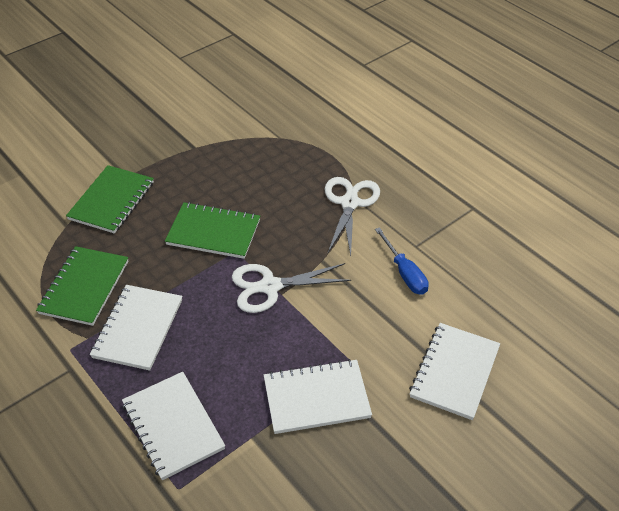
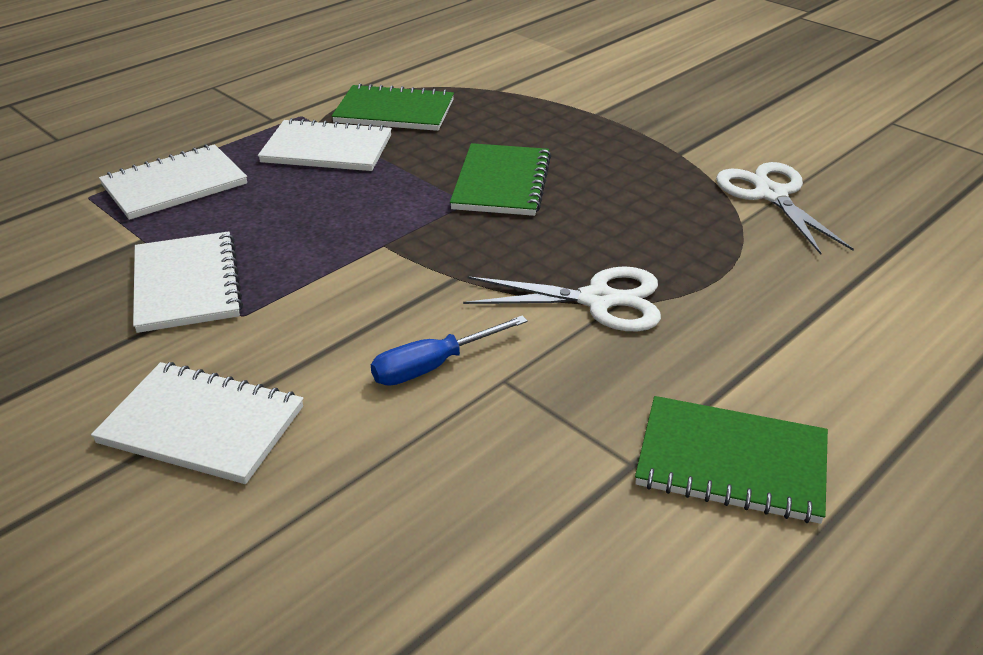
camera: 85 degrees right, 10 degrees down
(112, 201) = (546, 110): green notebook -> green notebook (731, 462)
(270, 287) = (397, 234): white scissors -> white scissors (771, 195)

